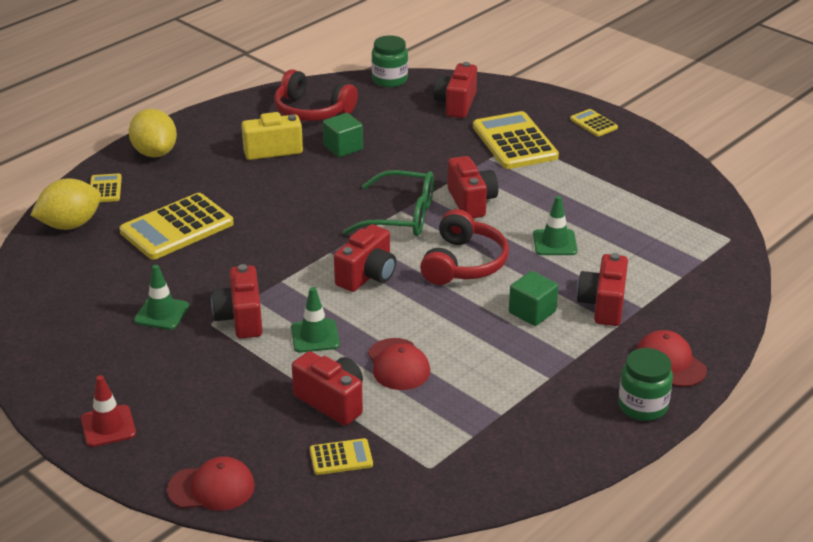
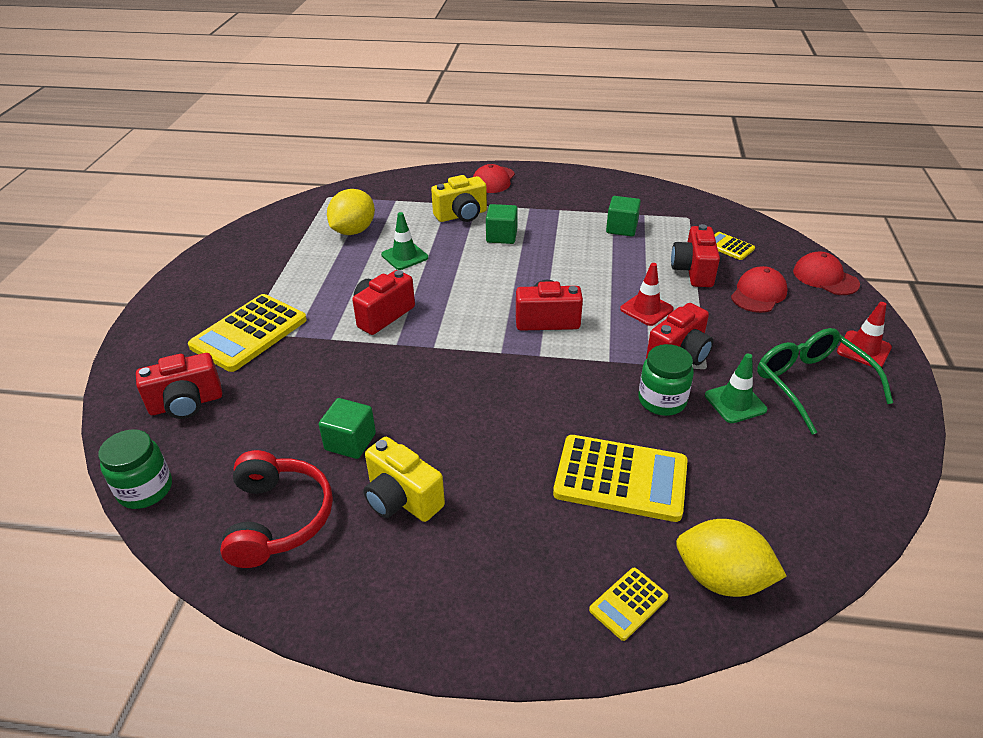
camera: 125 degrees left, 5 degrees up
(155, 152) = (506, 616): yellow lemon -> yellow lemon (353, 231)
(315, 336) = (646, 309): green traffic cone -> red traffic cone
(398, 365) = (624, 263): red cap -> red cap (758, 293)
(401, 216) = (443, 342): green glasses -> green glasses (811, 384)
(461, 401) = (621, 228): none -> green cube
(464, 263) = (476, 284): red headphones -> none
(593, 123) = (178, 303): yellow calculator -> none
(603, 305) = (461, 215): red camera -> yellow camera
(642, 406) = (543, 177): green jar -> green jar (662, 400)

